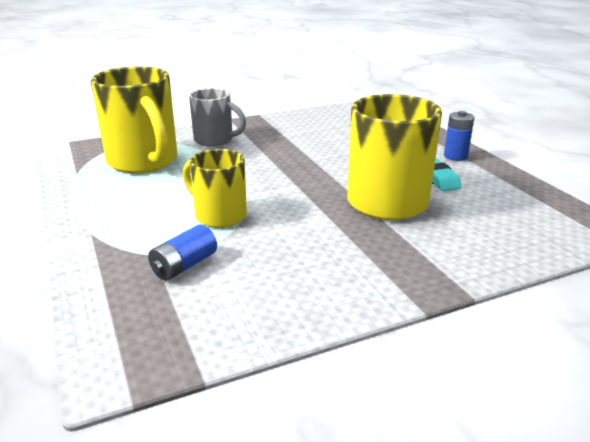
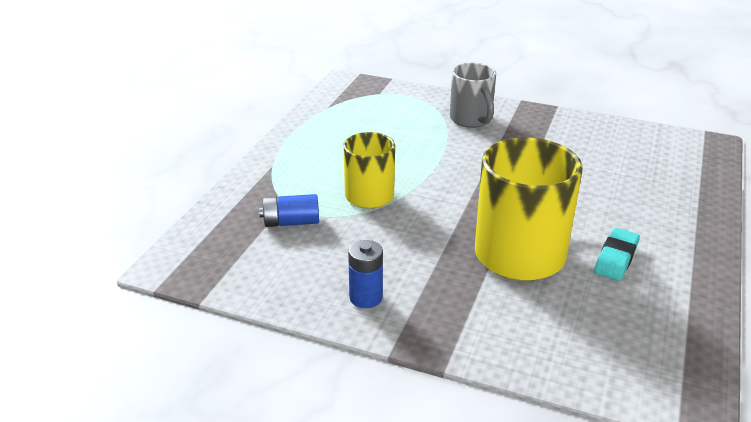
camera: 45 degrees right, 5 degrees up
(144, 162) = (385, 118): yellow mug -> none
(455, 156) = (684, 246): blue battery -> blue battery (366, 297)

